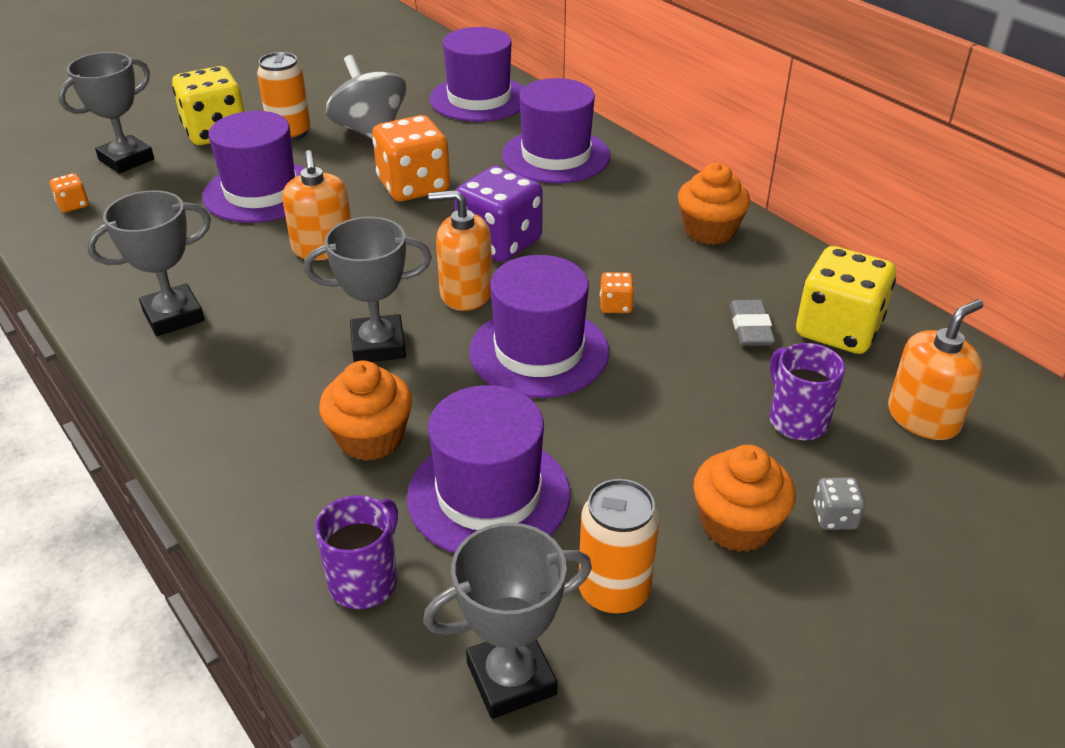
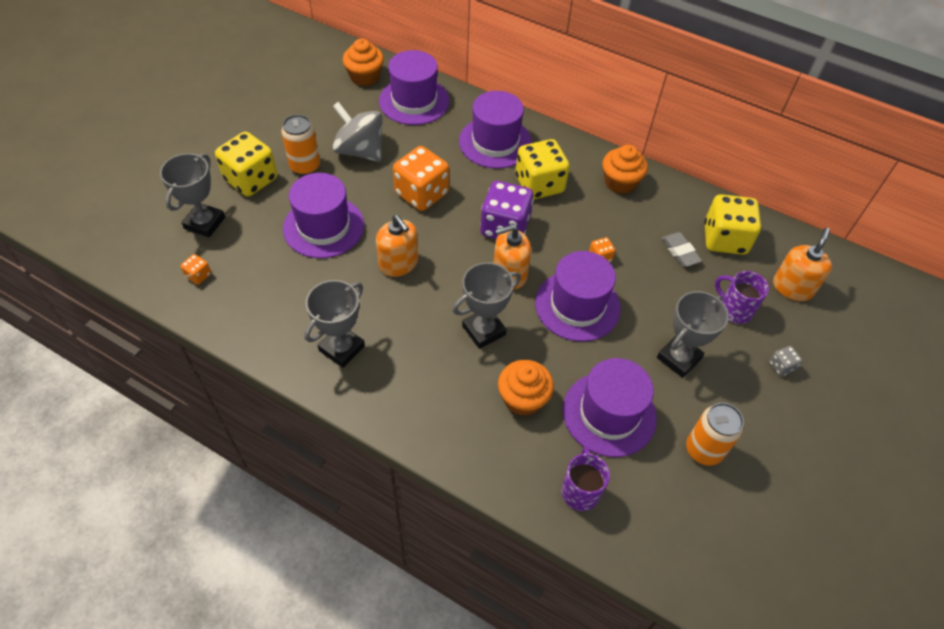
camera: 25 degrees left, 15 degrees up
(511, 678) = (684, 518): grey trophy -> grey trophy (679, 358)
(584, 209) = (539, 185): none -> yellow dice
(737, 525) = (739, 388): orange cupcake -> orange cupcake (365, 77)

